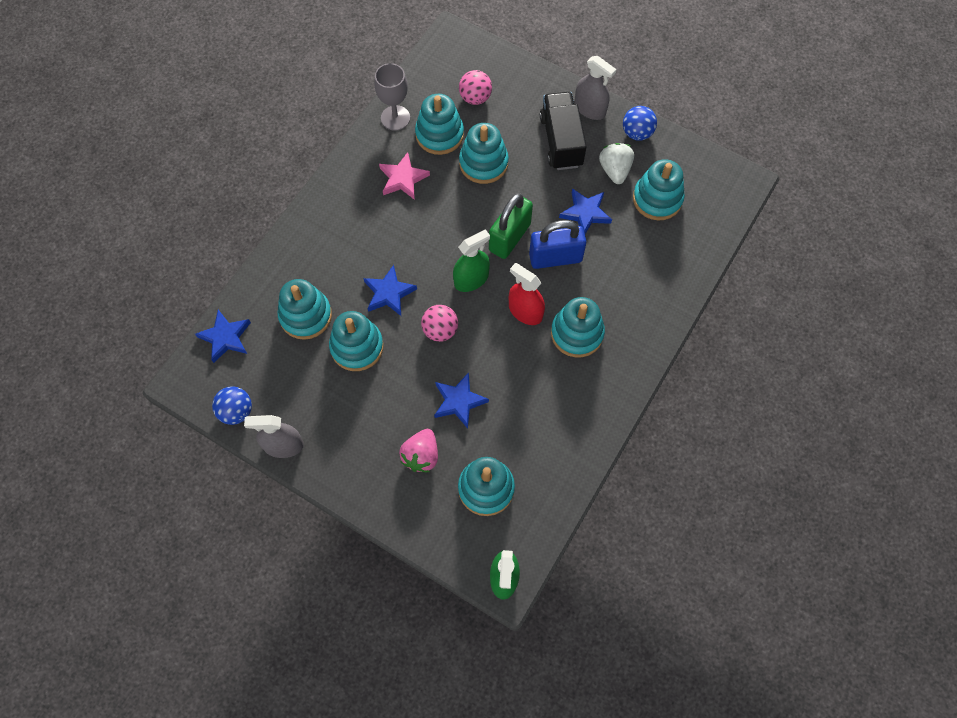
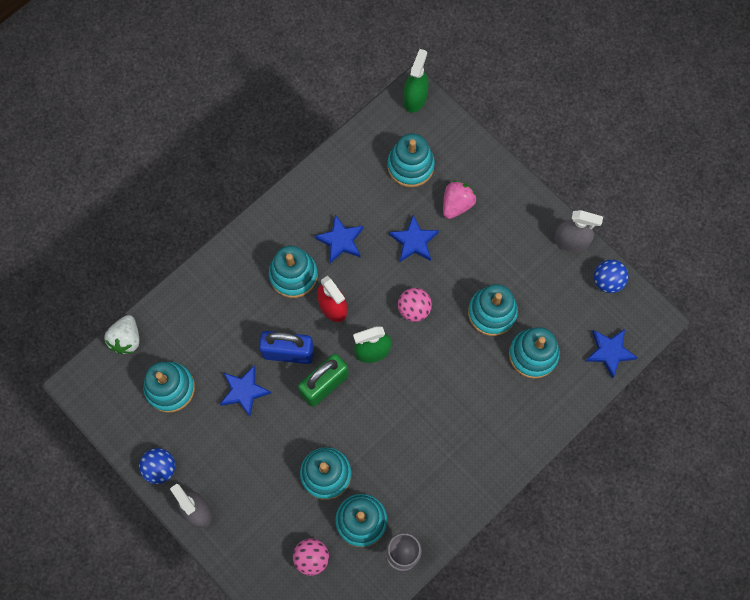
camera: 165 degrees left, 5 degrees up
(389, 293) = (452, 357): blue star -> blue star (341, 240)
(403, 179) = (411, 477): pink star -> none
(561, 141) = (240, 479): black truck -> none
(615, 170) = (198, 431): white strawberry -> white strawberry (126, 339)

